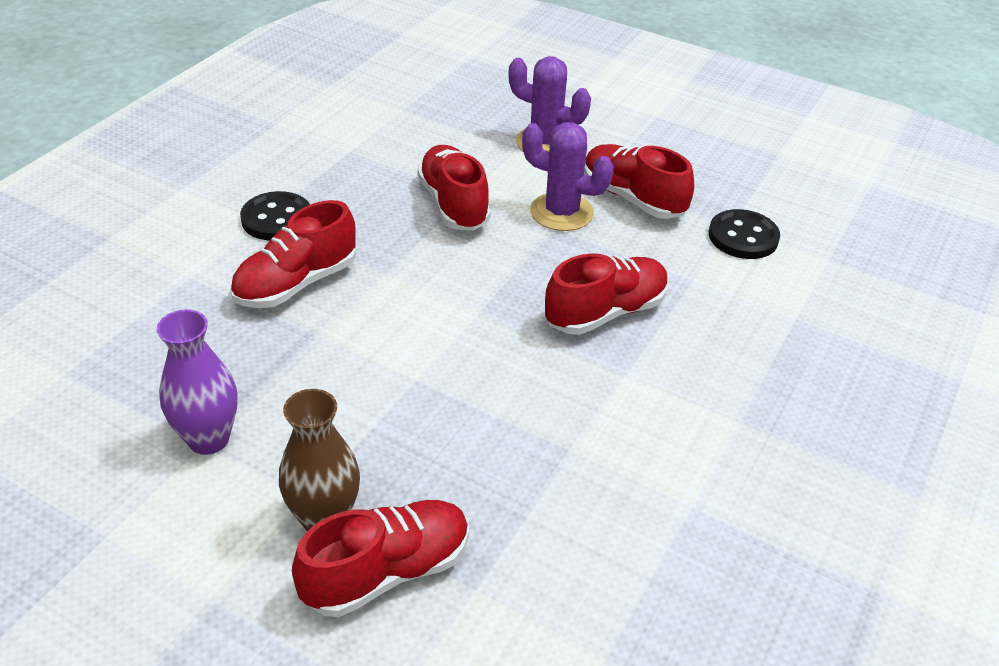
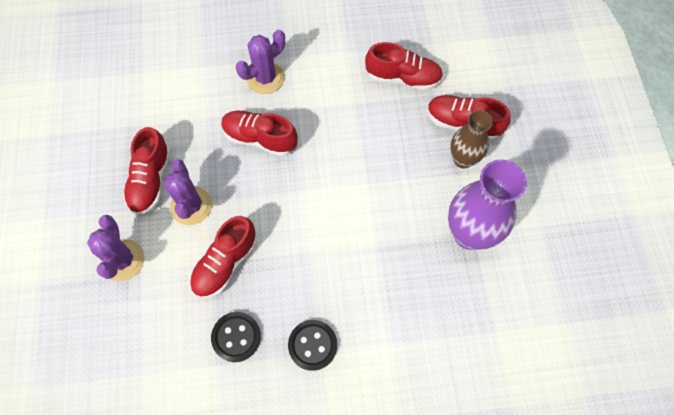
camera: 125 degrees left, 25 degrees up
(208, 439) = (469, 234): purple vase -> purple vase, size x1.61
(296, 284) = (353, 286): red shoe -> red shoe (403, 78)
(716, 372) = (265, 78): none -> purple cactus
(743, 237) = (150, 114): black button -> black button (236, 337)

